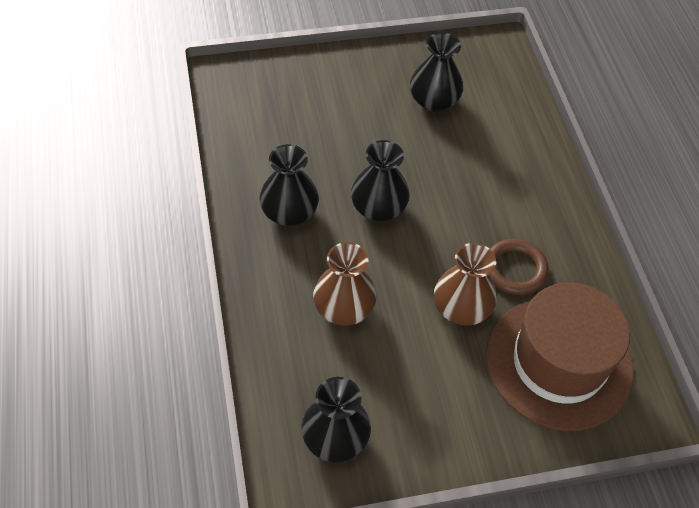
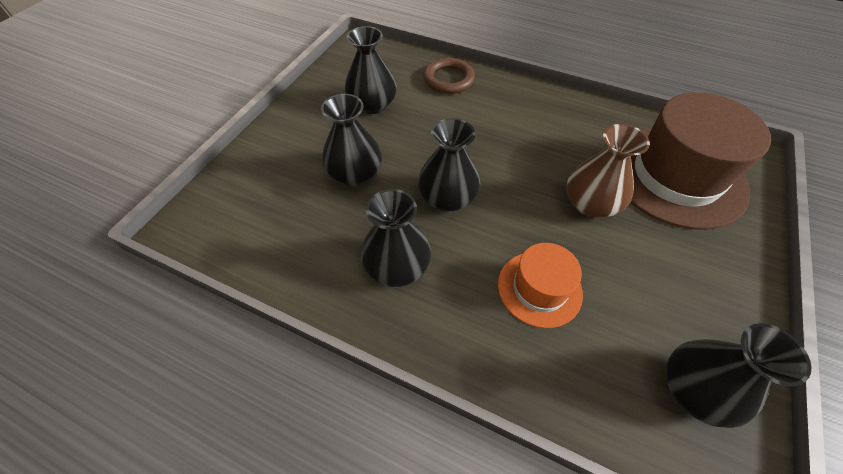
camera: 50 degrees left, 0 degrees up
(344, 308) = (539, 288): brown vase -> orange hat
(349, 137) = (355, 174): none -> black vase
(515, 269) = (572, 151): brown ring -> brown ring (448, 79)

